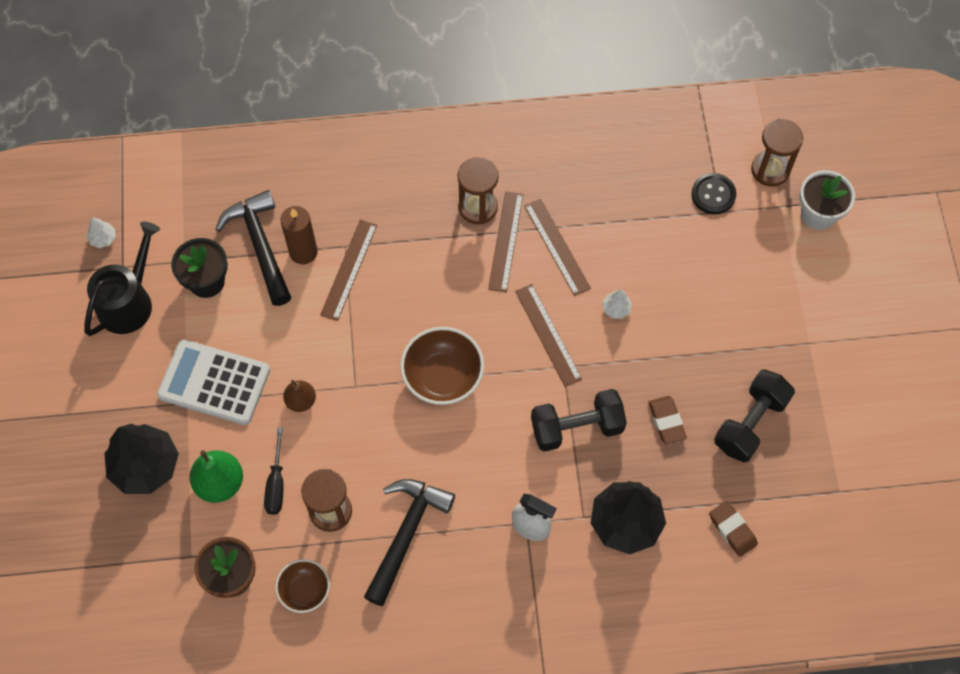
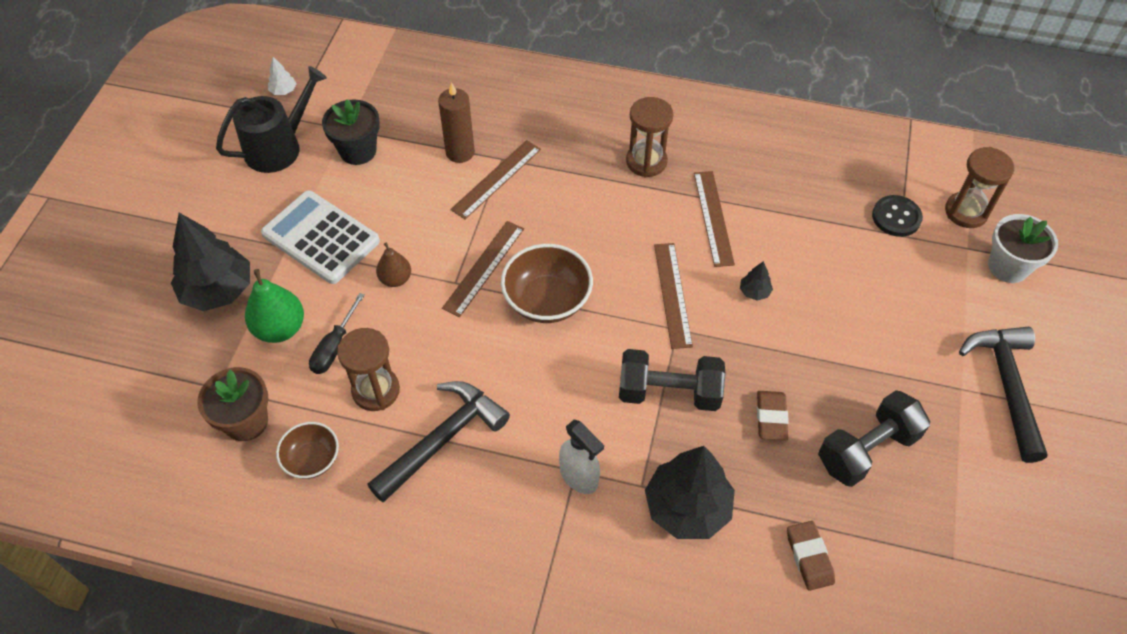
camera: 20 degrees right, 10 degrees down
(260, 245) = (422, 136): black hammer -> black hammer (1007, 386)
(506, 241) = (662, 198): brown ruler -> brown ruler (484, 268)
(616, 309) = (754, 292): white tree -> black tree

